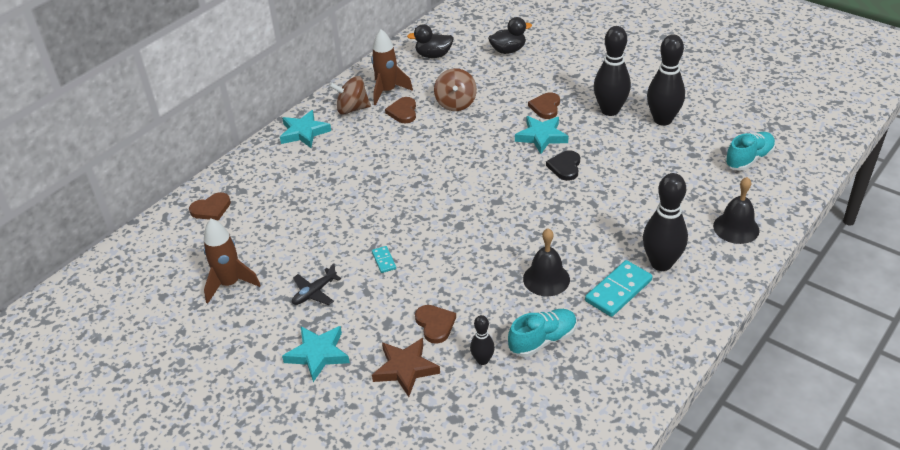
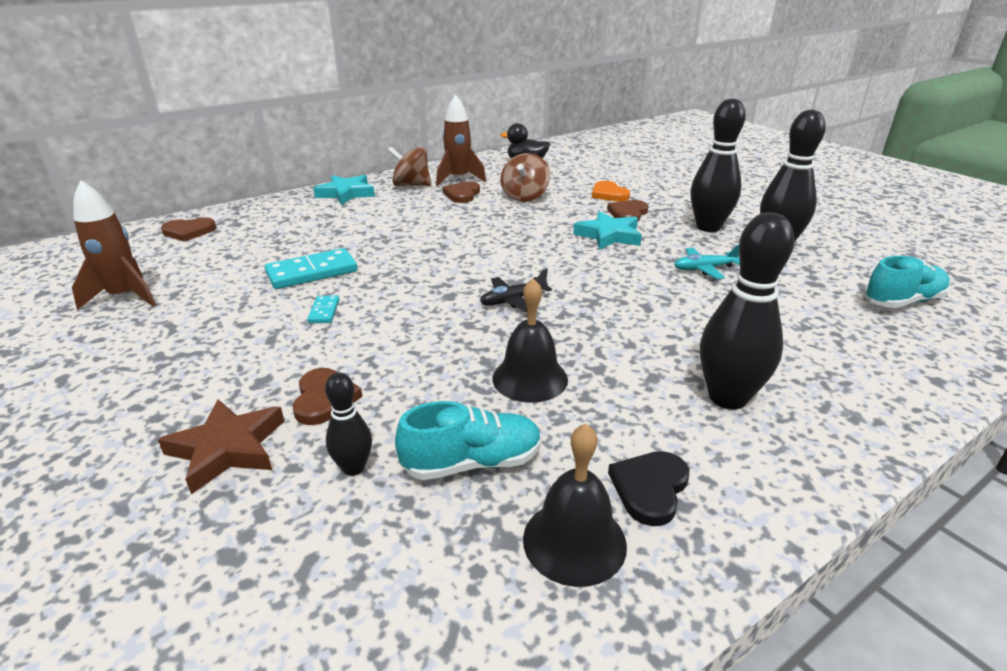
camera: 15 degrees right, 10 degrees down
(314, 292) = (207, 326): black plane -> black plane (513, 300)
(318, 354) = (132, 397): turquoise star -> none
(508, 50) = (609, 170): black duck -> none
(521, 85) = (609, 194): none -> orange heart
(565, 167) = (625, 265): black heart -> black heart (650, 488)
(618, 290) = (639, 419): turquoise domino -> turquoise domino (312, 272)
(619, 157) = (704, 269): none -> turquoise plane
(736, 228) = (872, 377): black bell -> black bell (574, 541)

